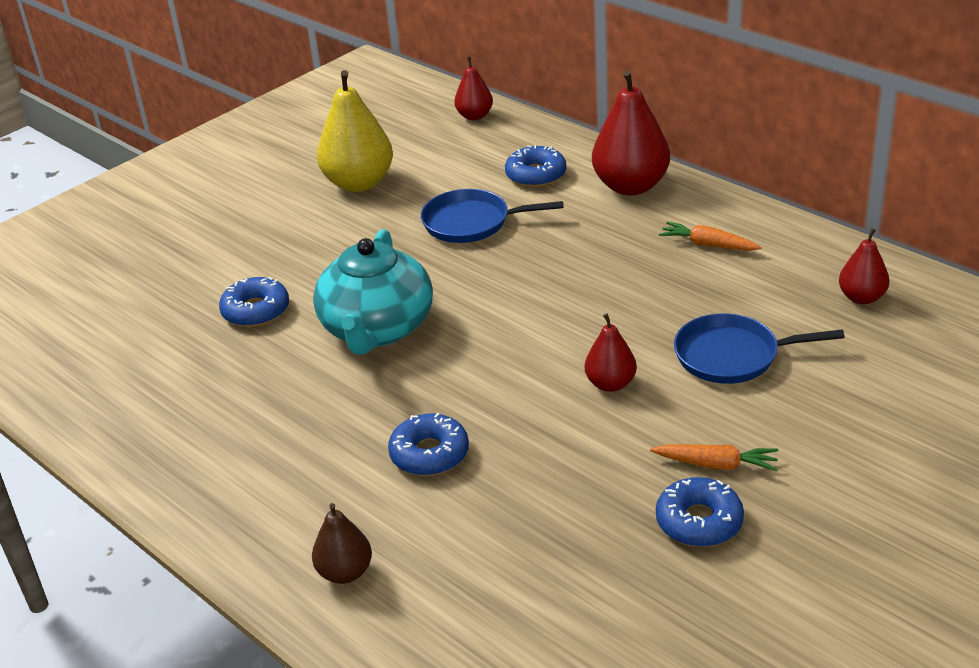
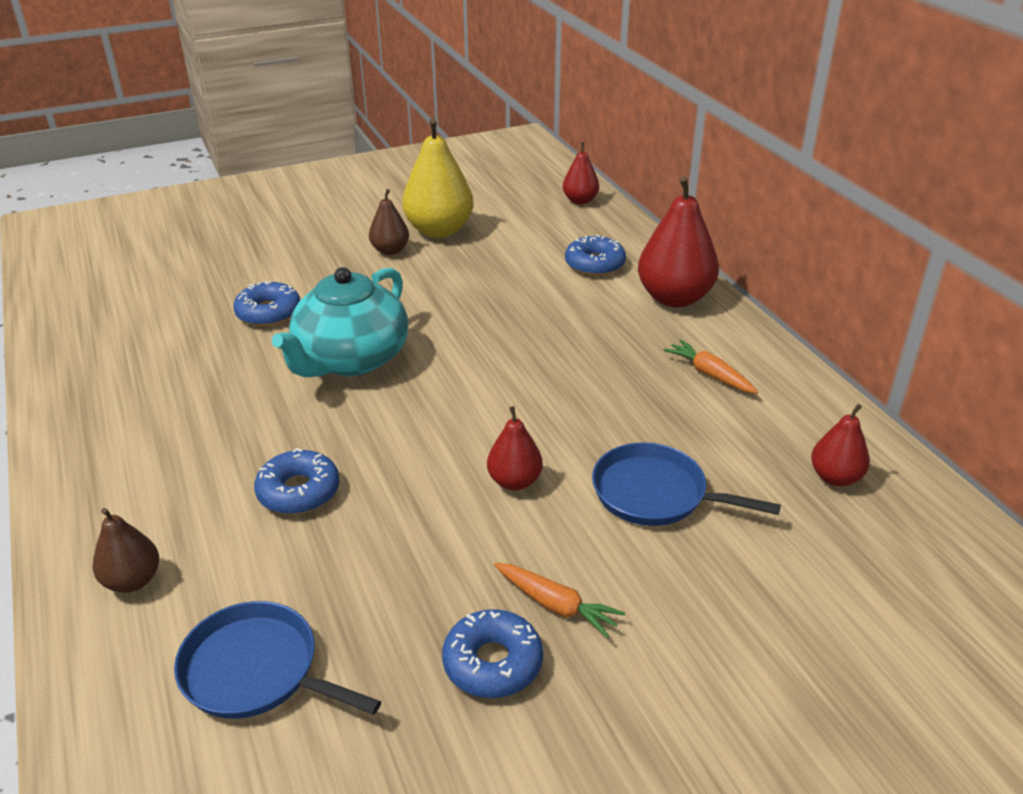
camera: 20 degrees right, 0 degrees up
(326, 216) = (390, 250): none -> brown pear
(471, 222) = (505, 290): blue pan -> blue pan (256, 670)

